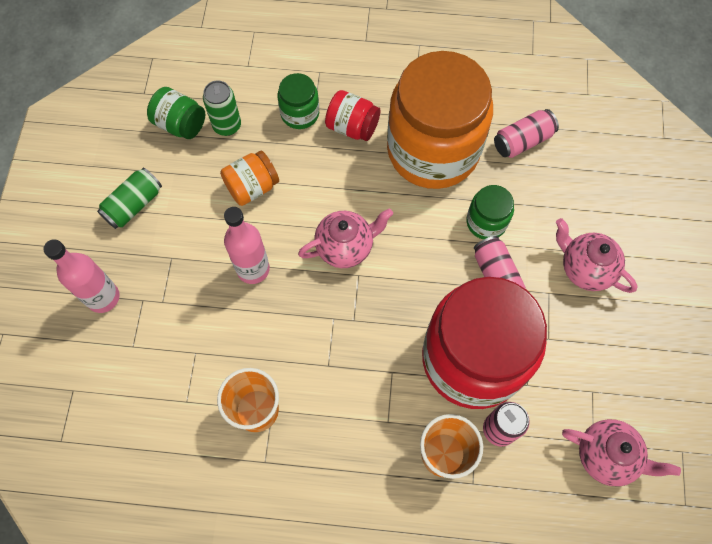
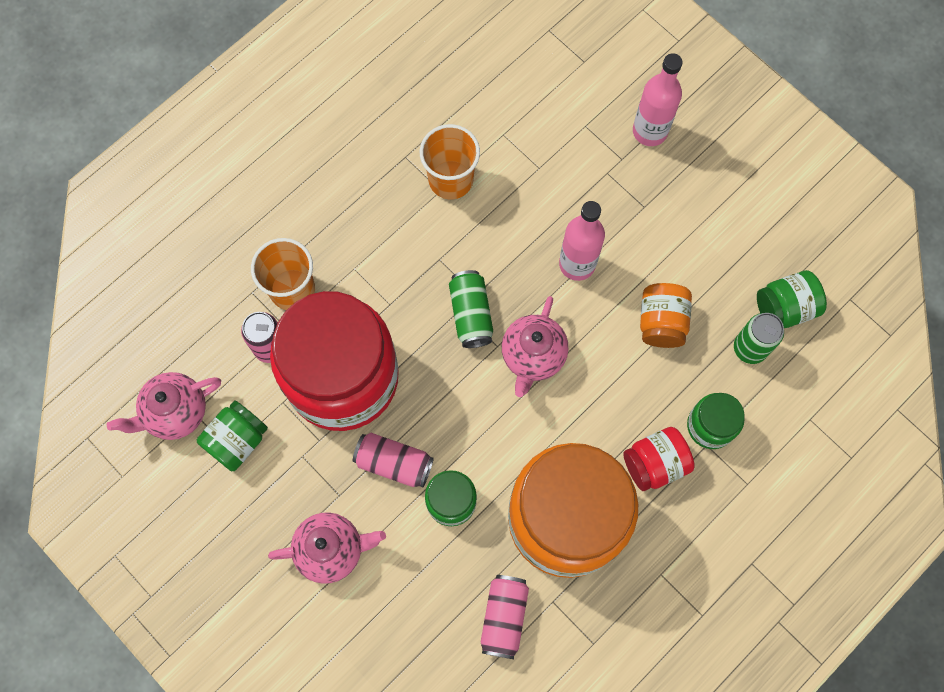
camera: 130 degrees right, 5 degrees up
(134, 205) = (724, 211): green can -> green can (471, 314)
(581, 392) = (237, 440): none -> green jar

